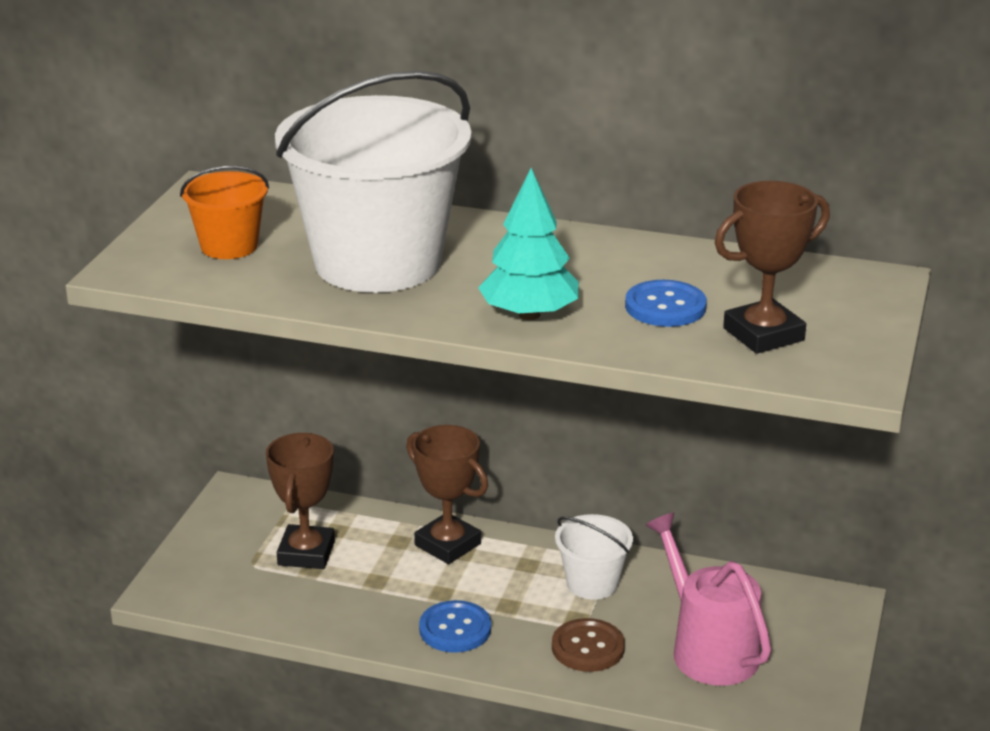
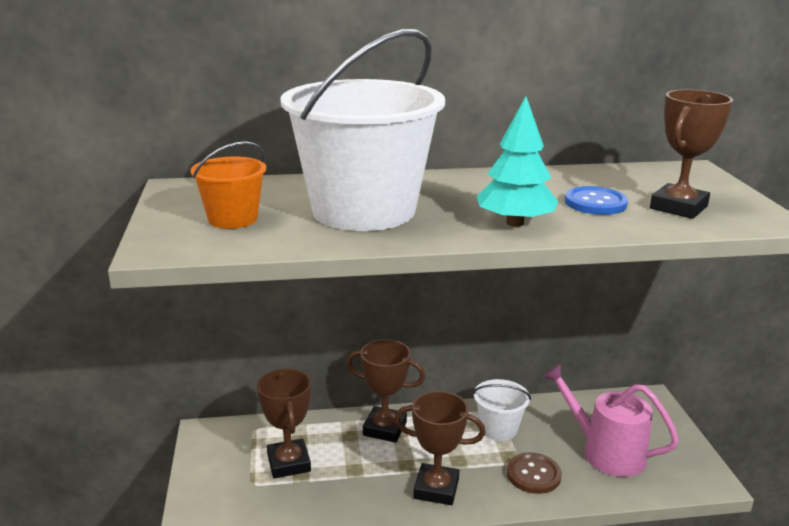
camera: 25 degrees left, 5 degrees down
(455, 629) = (436, 489): blue button -> brown trophy

